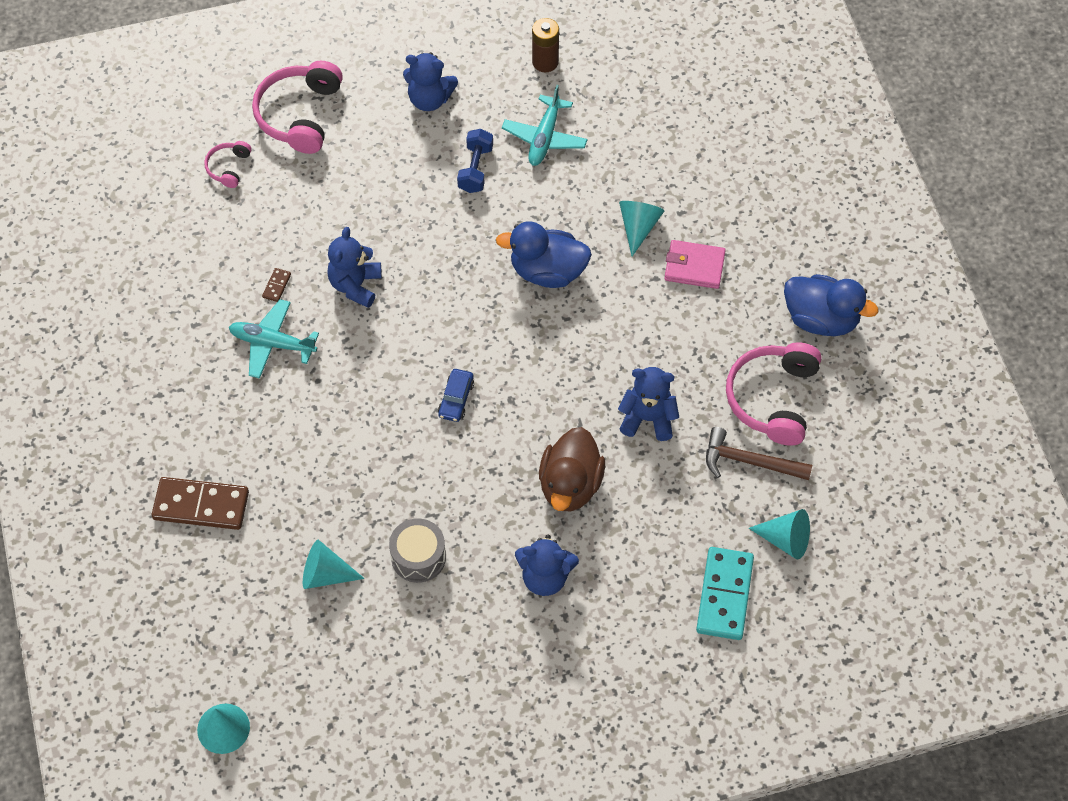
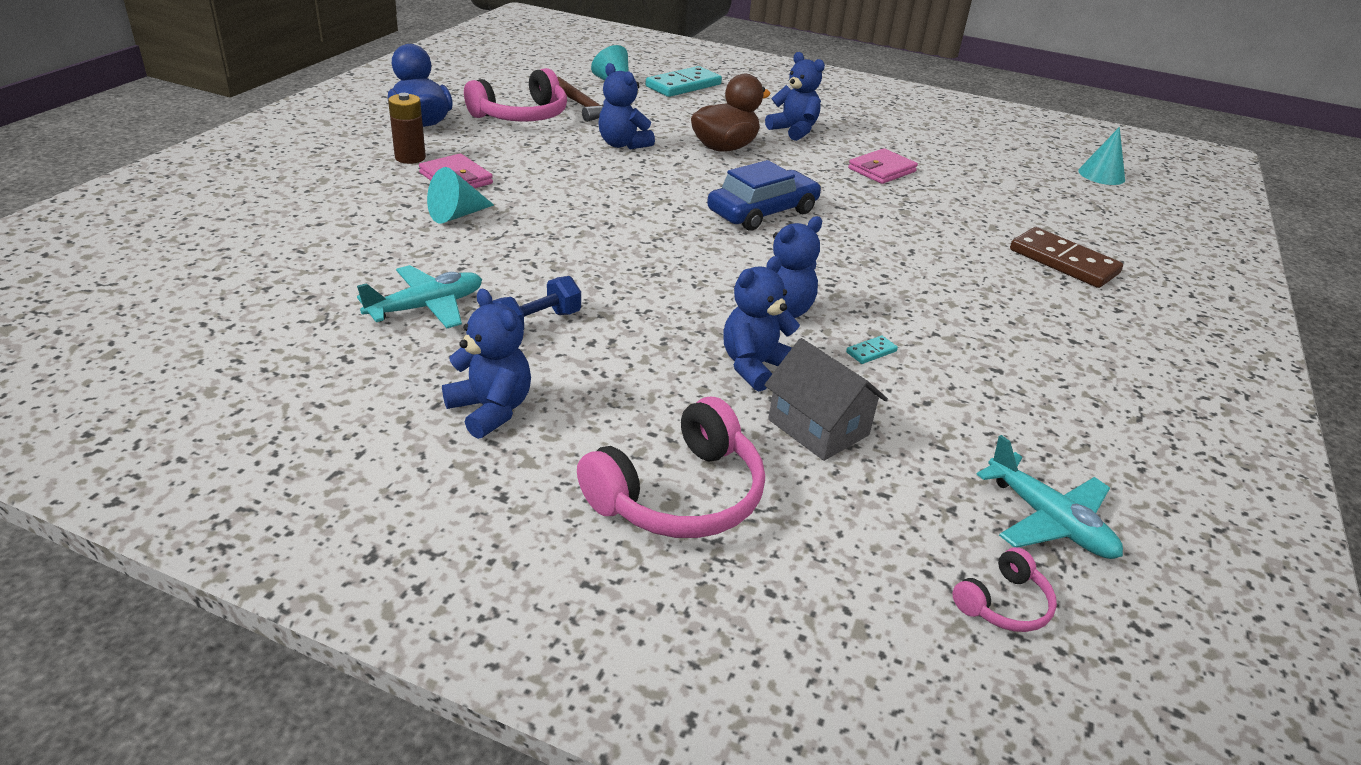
camera: 145 degrees left, 25 degrees down
(228, 167) = (841, 492): pink headphones -> pink headphones (1003, 604)
(266, 202) = (818, 427): none -> grey house
(272, 343) = (913, 316): turquoise plane -> turquoise plane (1049, 521)
(277, 286) = (871, 352): brown domino -> turquoise domino
(325, 574) = (967, 192): turquoise cone -> none
(331, 224) = (755, 366): none -> blue teddy bear
(418, 557) = (881, 170): grey drum -> pink wallet
(456, 399) = (763, 212): blue car -> blue car, size x1.93
(545, 62) = (306, 364): brown battery -> brown battery (410, 158)
(547, 271) = (579, 231): blue duck -> none

